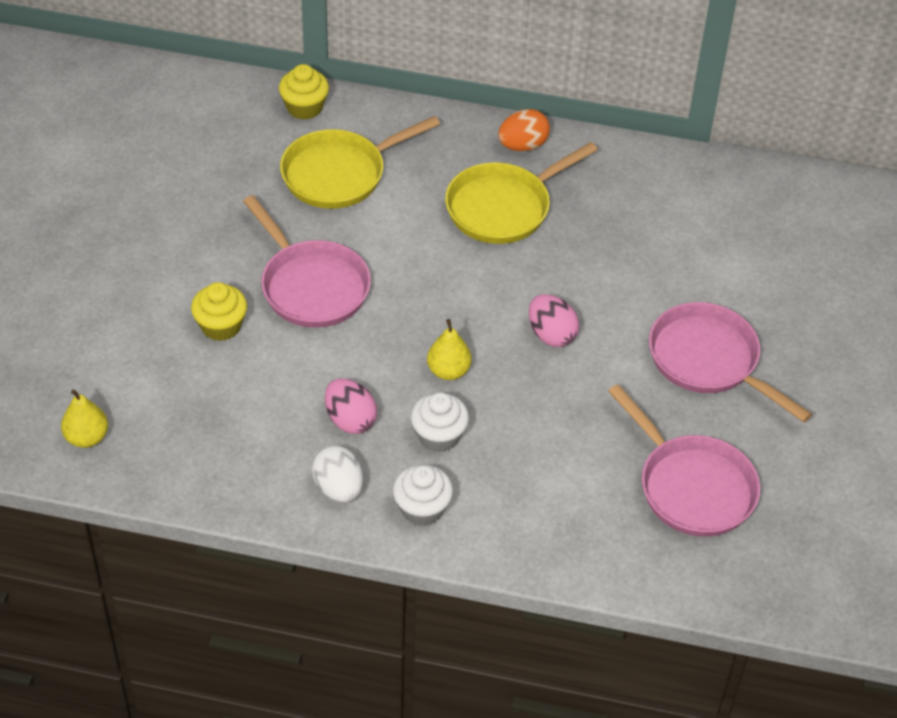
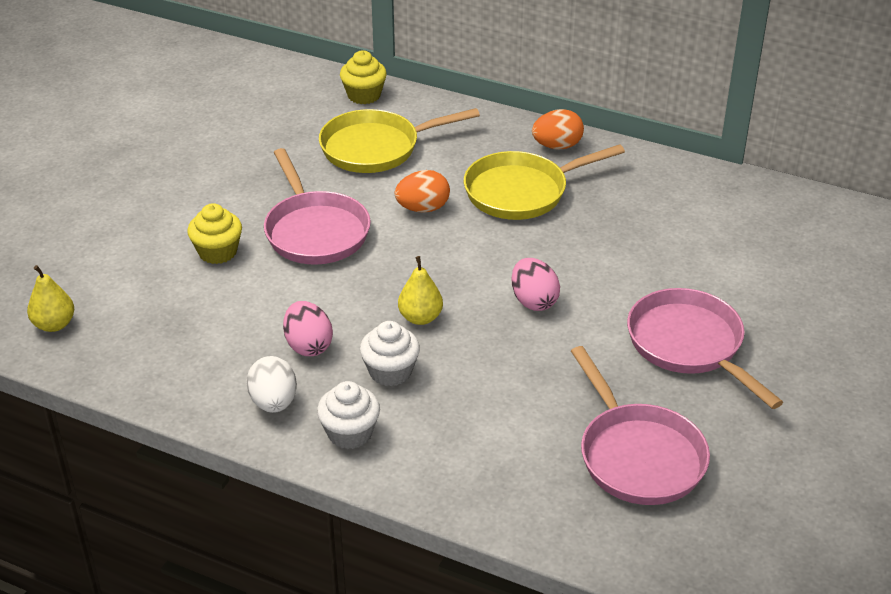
camera: 15 degrees right, 10 degrees down
(411, 242) = (423, 208): none -> orange egg

